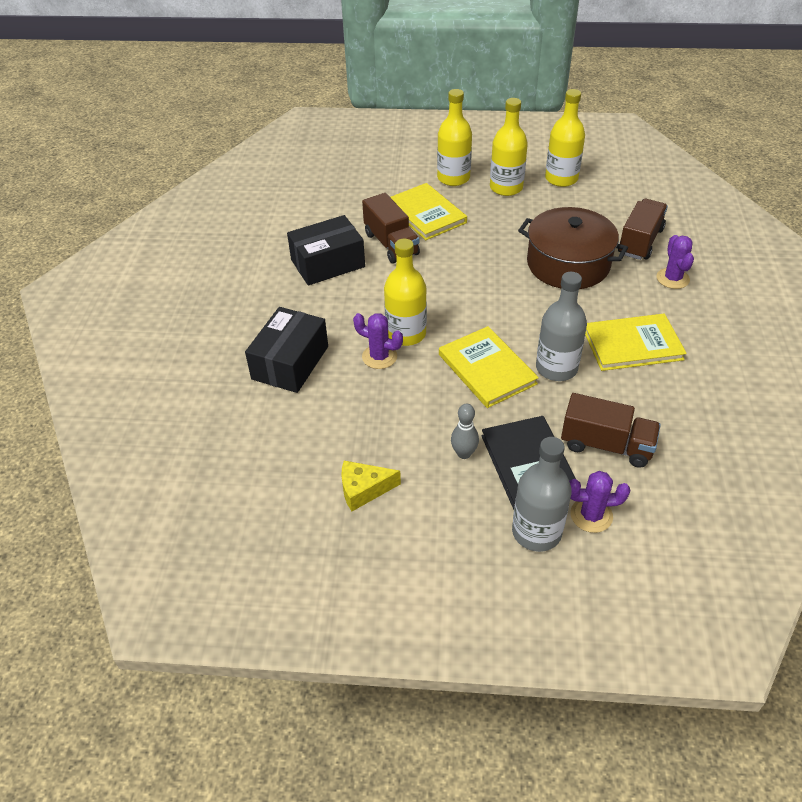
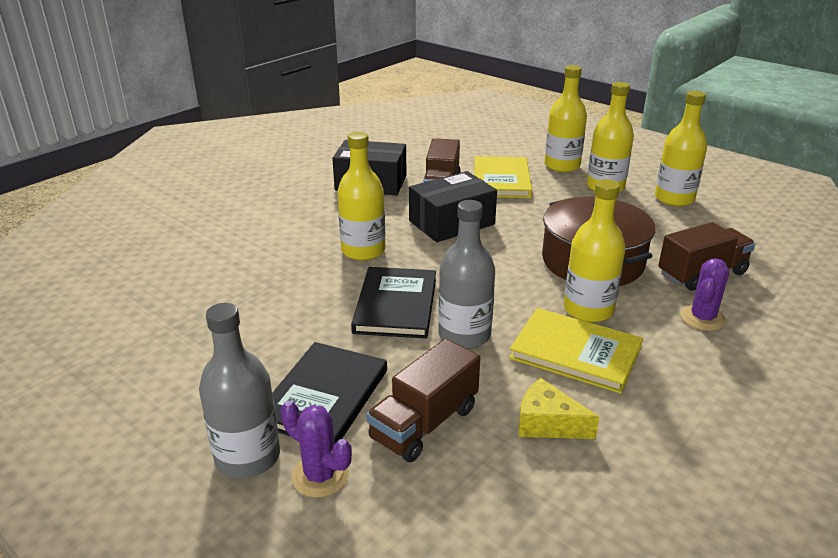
camera: 35 degrees right, 15 degrees down
(290, 362) = (246, 231): black box -> black box (451, 222)
(364, 490) = (163, 339): yellow cheese -> yellow cheese (548, 423)
(379, 357) = (318, 256): purple cactus -> none
(464, 453) = (280, 357): grey bowling pin -> none
(487, 369) = (396, 305): yellow book -> black book
(606, 307) = (588, 310): none -> yellow bottle
(606, 445) = (424, 423): brown truck -> brown truck turned 75 degrees clockwise

